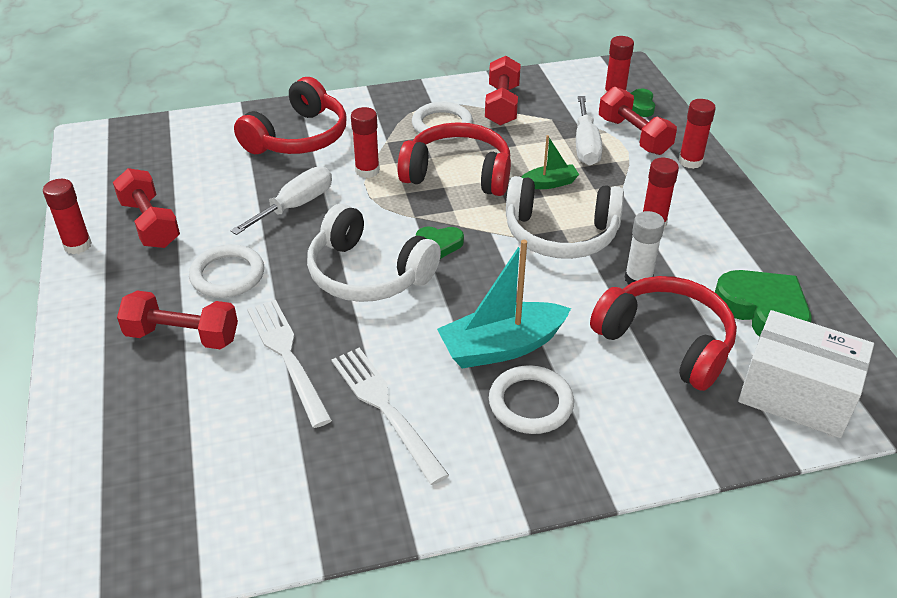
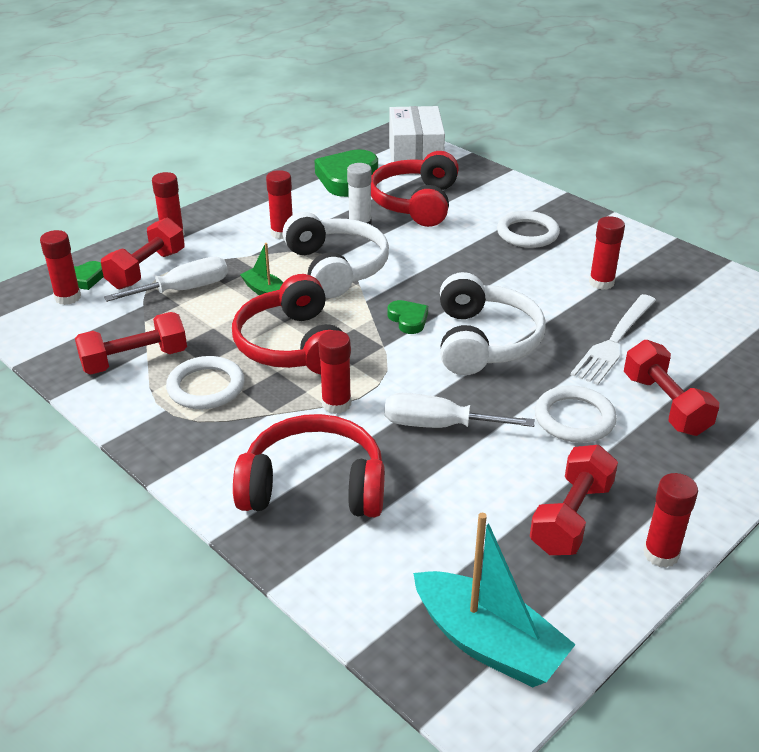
camera: 120 degrees left, 5 degrees down
(384, 408) = (601, 282): white fork -> red glue stick
(501, 347) = (491, 257): turquoise boat -> turquoise boat (488, 643)

